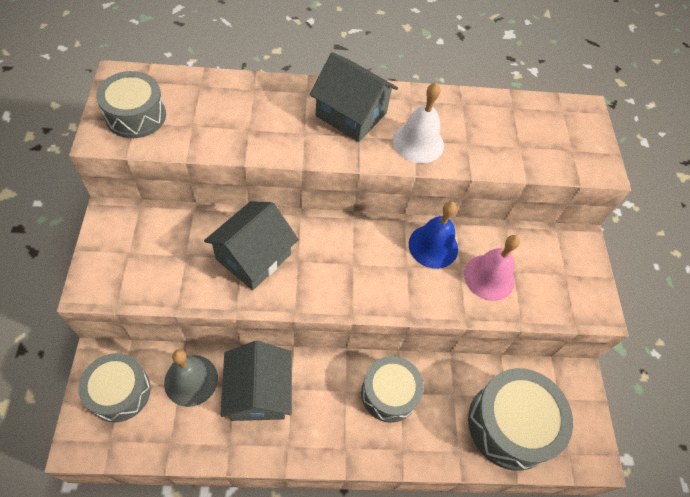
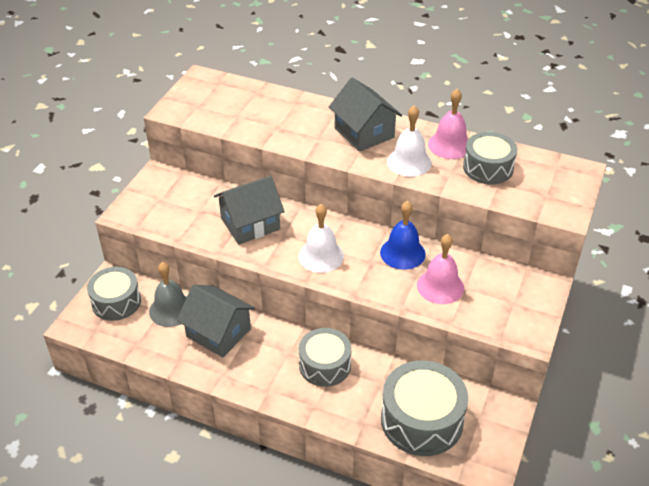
camera: 30 degrees right, 15 degrees down
(136, 115) = (200, 102): grey drum -> grey drum (488, 168)
(258, 392) = (218, 332): grey house -> grey house turned 75 degrees counterclockwise
(352, 277) = (321, 256): none -> white bell
(448, 109) = (450, 145): none -> pink bell

